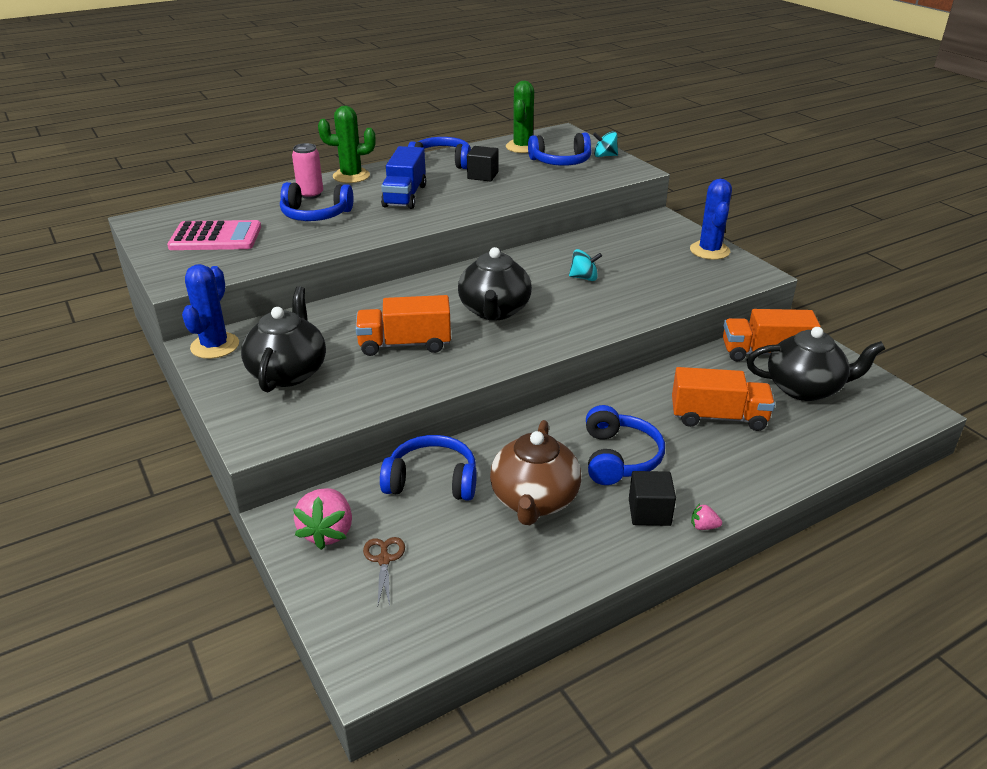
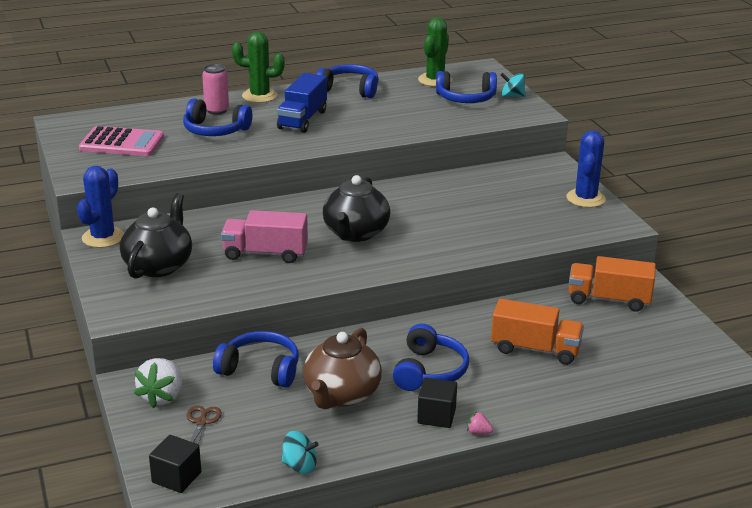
camera: 10 degrees right, 5 degrees down
(327, 532) = (162, 397): pink strawberry -> white strawberry
(405, 344) = (265, 253): orange truck -> pink truck
(482, 175) = (383, 106): black cube -> black cube (176, 477)
(584, 278) = (451, 212): turquoise spinning top -> turquoise spinning top (299, 466)
(805, 388) = (630, 334): black teapot -> none

